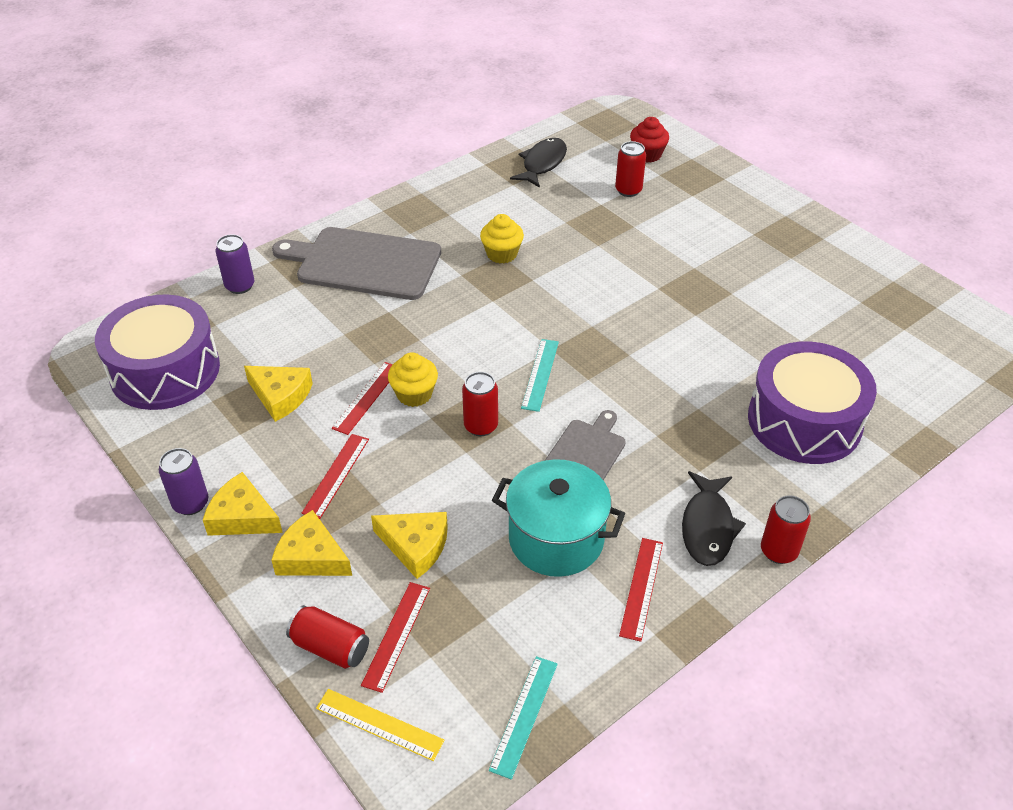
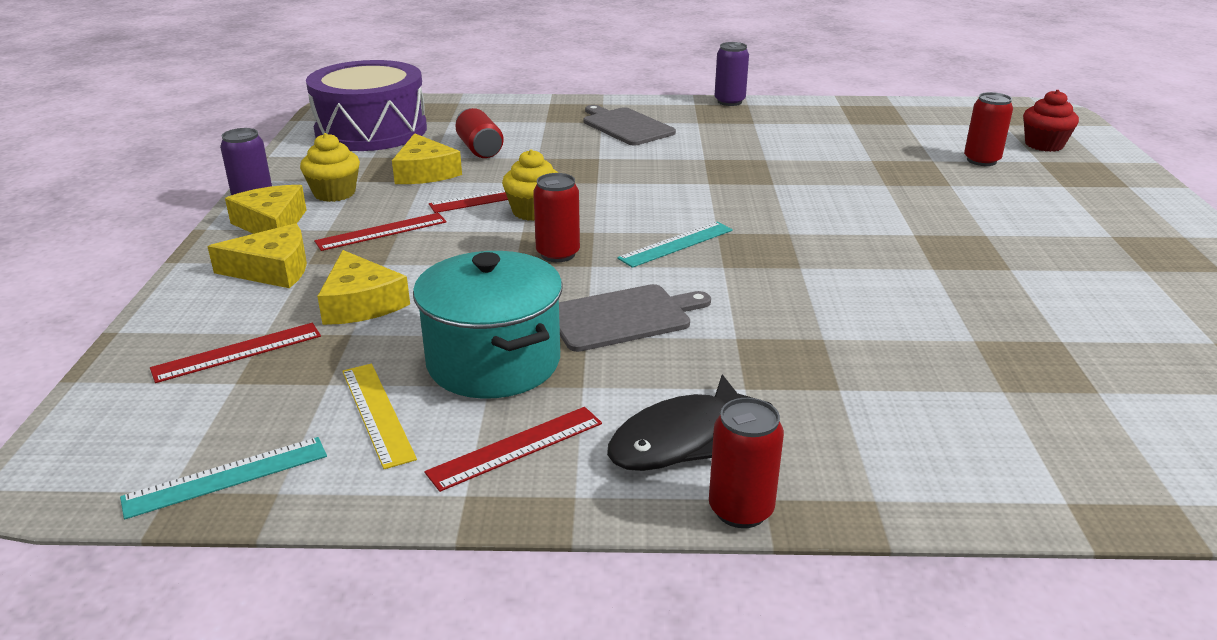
camera: 40 degrees right, 15 degrees down
(240, 286) = (504, 108): purple can -> purple can (729, 102)
(311, 556) = (273, 269): yellow cheese -> yellow cheese turned 105 degrees clockwise
(330, 647) = (179, 331): red can -> red can (480, 149)
(364, 263) = (626, 126): grey cutting board -> grey cutting board, size x0.60
(379, 724) = (113, 403): yellow ruler -> yellow ruler (377, 413)
(502, 254) = (767, 159): yellow cupcake -> yellow cupcake (334, 193)
(542, 164) = (904, 119): black fish -> none
(804, 421) = (962, 410): purple drum -> none

